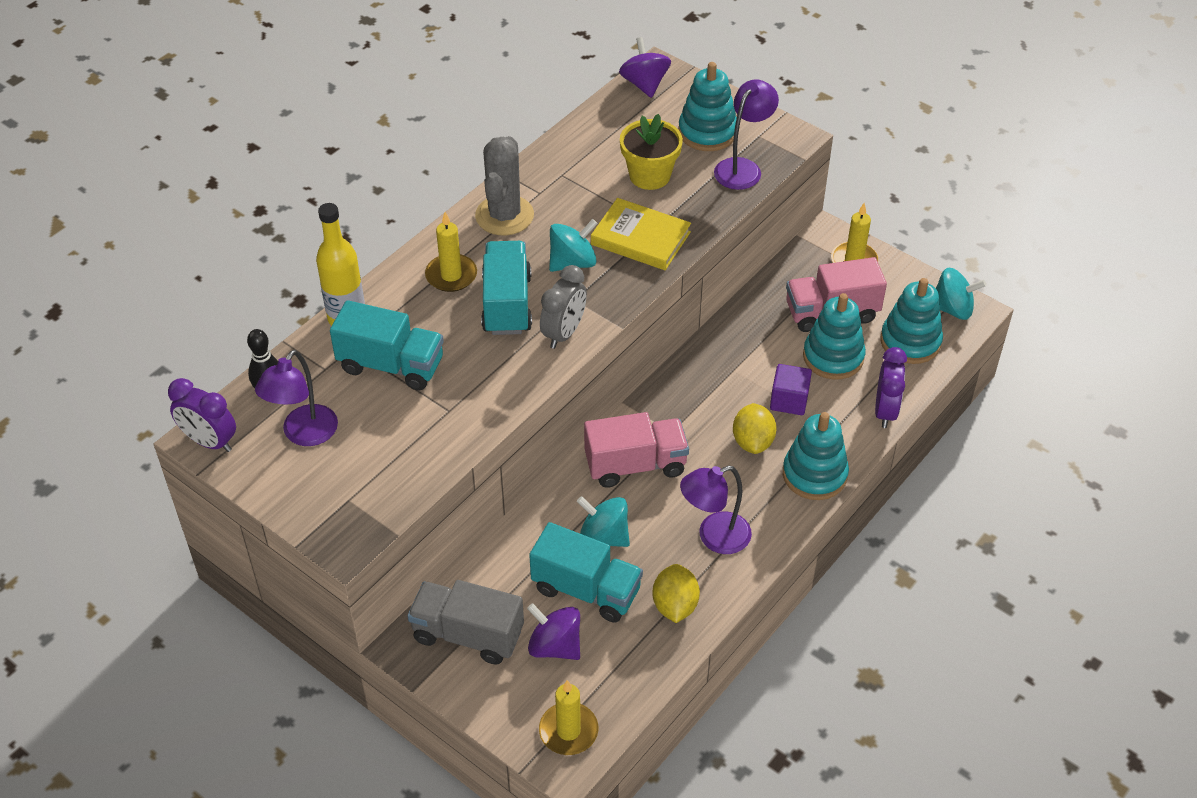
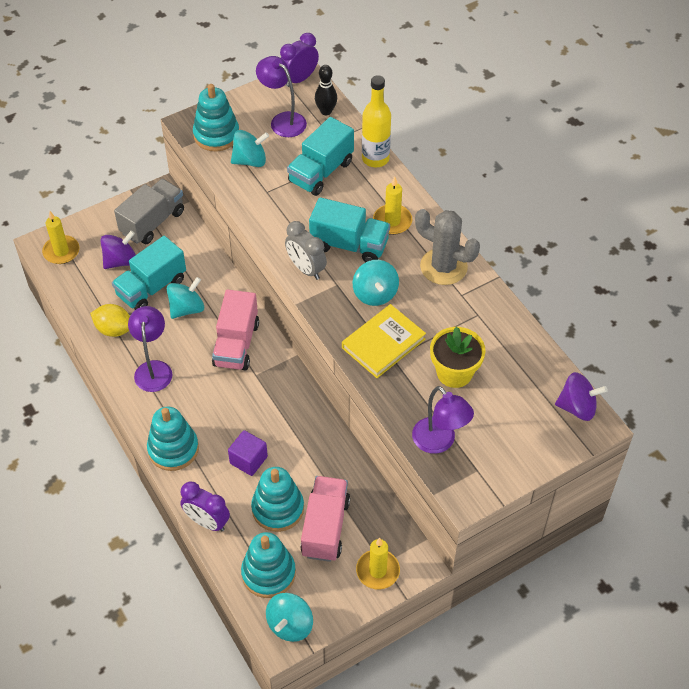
camera: 110 degrees right, 5 degrees up
(397, 446) = (250, 160): none -> turquoise spinning top
(707, 132) = (495, 432): turquoise stacking toy -> turquoise stacking toy (216, 135)
(753, 441) = (222, 421): yellow lemon -> none

